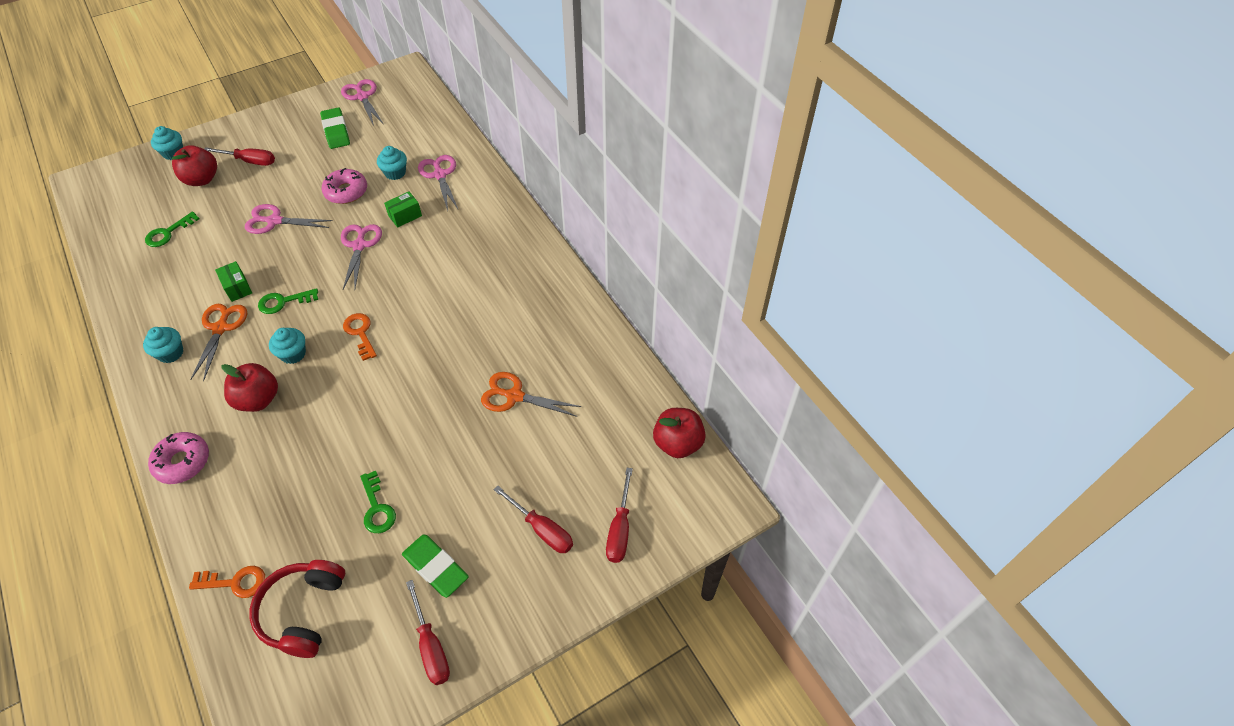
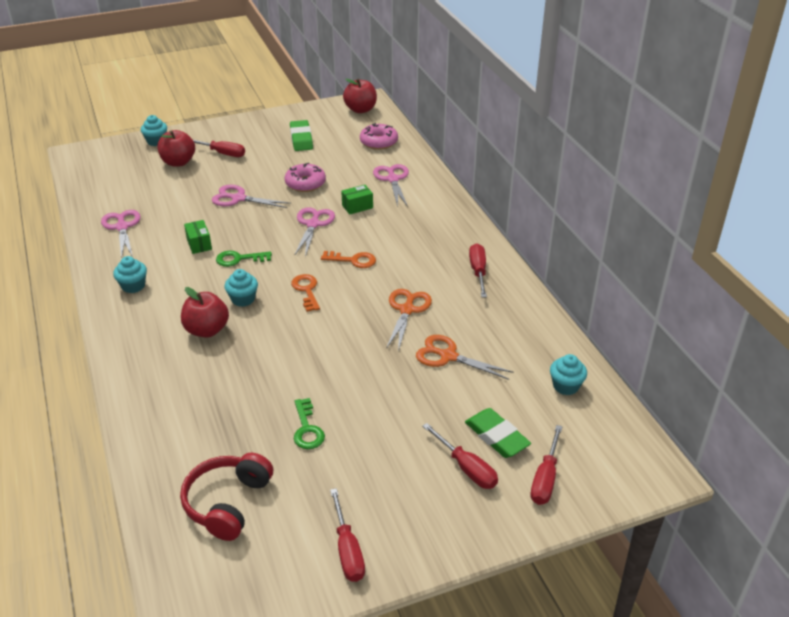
camera: 10 degrees right, 15 degrees down
(168, 233) = (143, 198): green key -> none
(182, 462) = (132, 369): pink donut -> pink donut (378, 142)
(221, 328) = (180, 272): orange scissors -> orange scissors (407, 310)
(235, 582) = (167, 470): orange key -> orange key (353, 260)
(362, 97) = (328, 116): pink scissors -> pink scissors (122, 227)
(395, 173) = (351, 174): turquoise cupcake -> turquoise cupcake (566, 386)
(435, 567) = (358, 485): green eraser -> green eraser (496, 436)
(538, 284) = (478, 271): none -> red screwdriver
(677, 443) = (609, 415): red apple -> red apple (360, 109)

